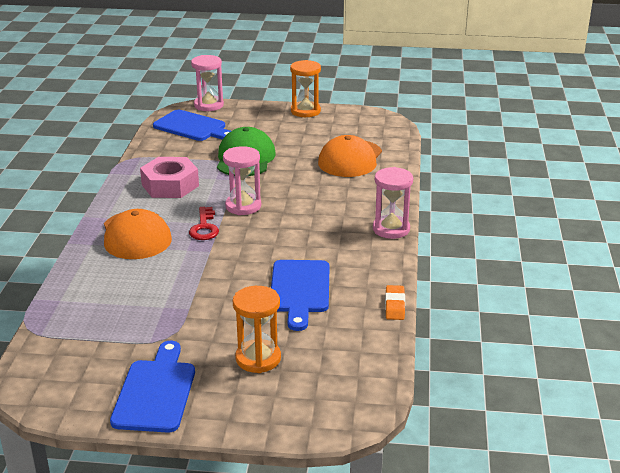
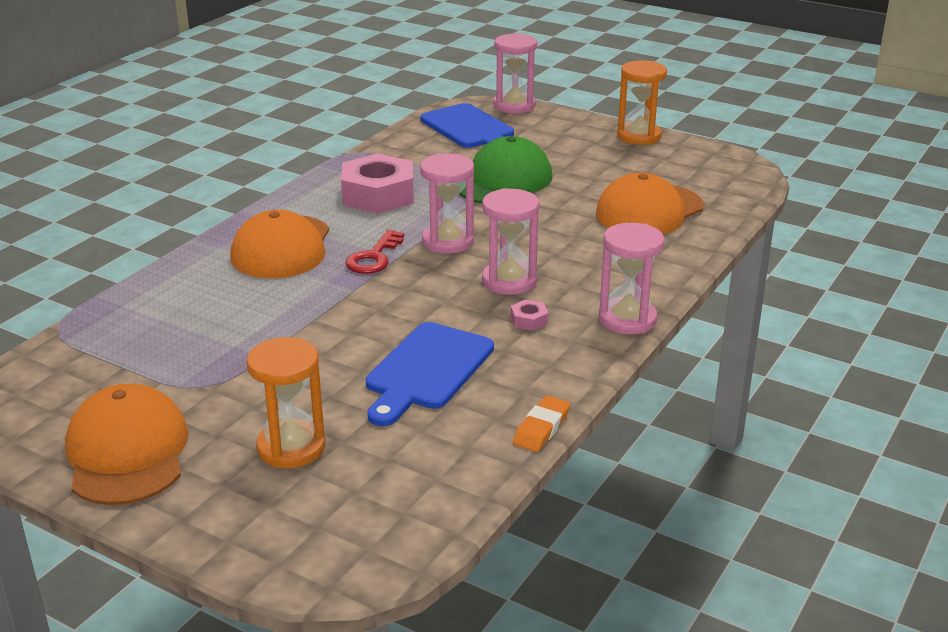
camera: 25 degrees right, 0 degrees up
(155, 392) = (127, 452): blue cutting board -> orange cap
(303, 222) = (509, 281): none -> pink hourglass
(335, 244) = (529, 320): none -> pink nut

